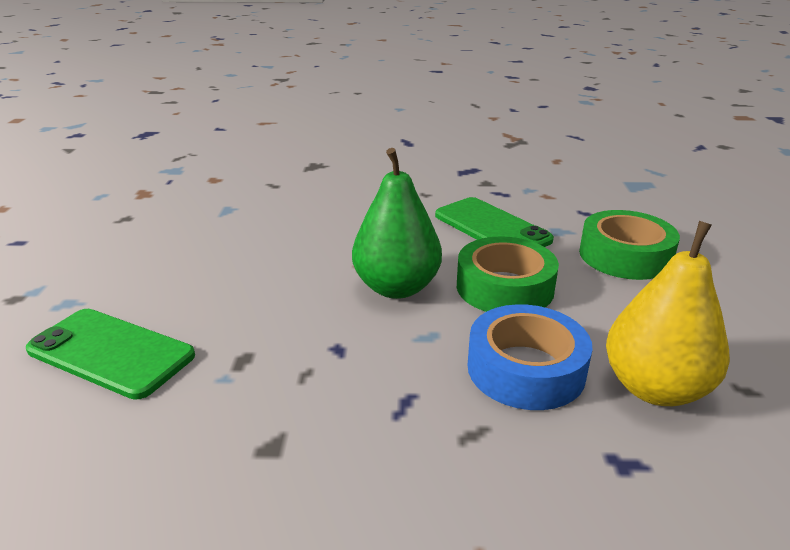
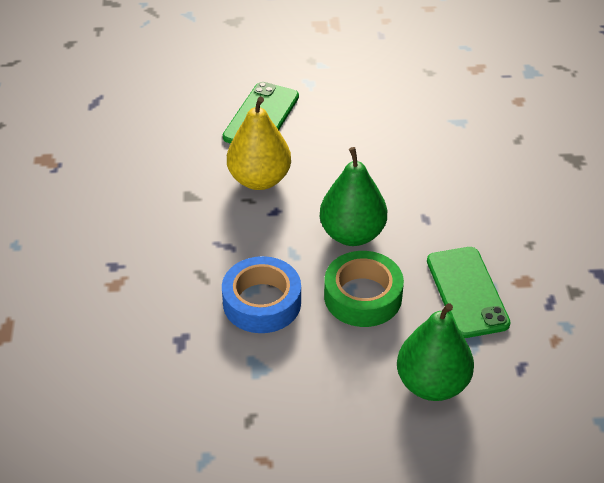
camera: 85 degrees right, 15 degrees up
(491, 228) = (467, 292): green phone -> green phone turned 60 degrees counterclockwise
(625, 256) = (432, 384): green tape -> green pear
(655, 388) = (247, 368): yellow pear -> yellow pear (259, 179)

